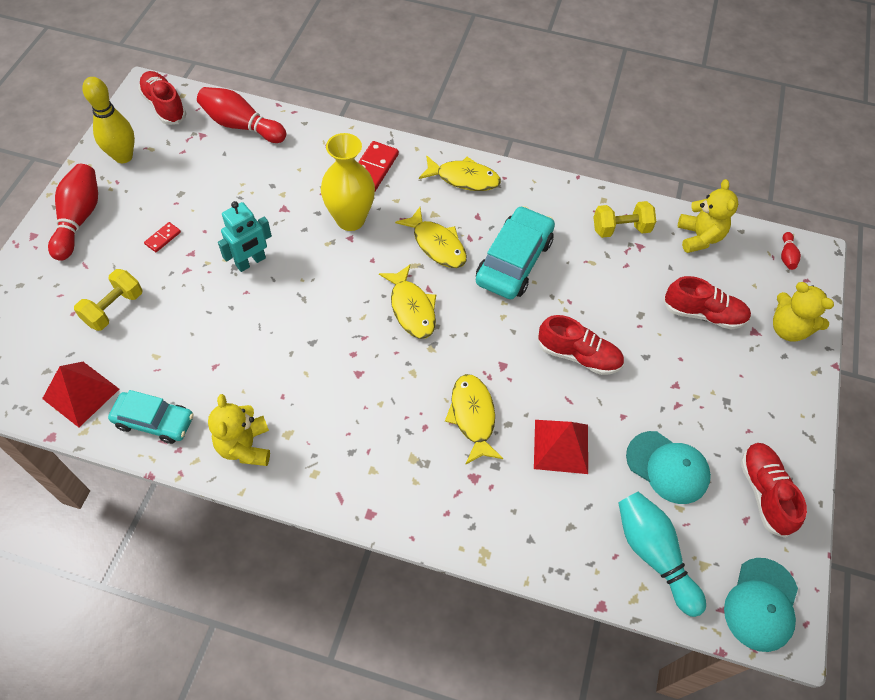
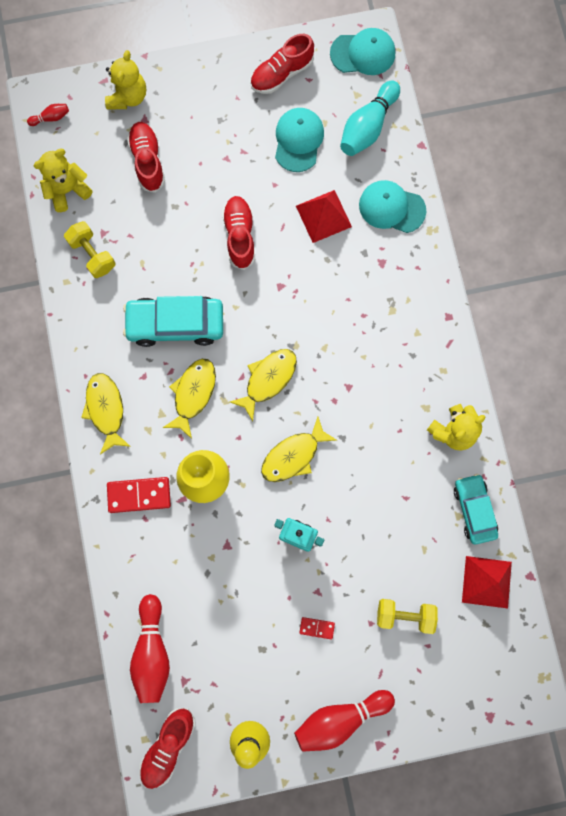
camera: 115 degrees left, 20 degrees up
(472, 416) = (335, 286): yellow fish -> yellow fish (293, 455)
(535, 524) = (391, 208): none -> turquoise cap

